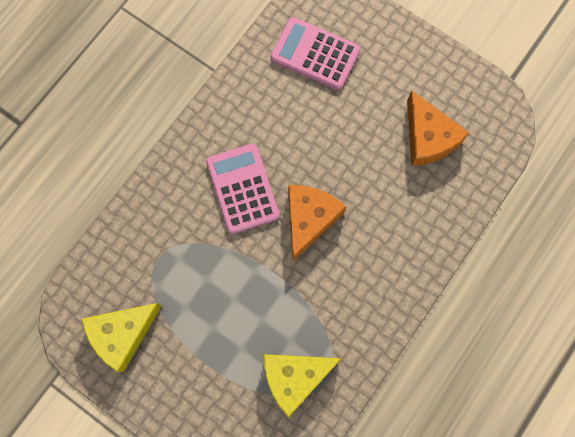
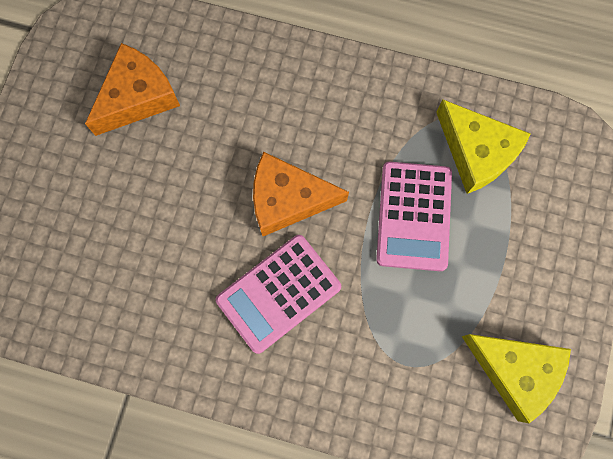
camera: 110 degrees left, 0 degrees up
(315, 54) = (64, 268): pink calculator -> pink calculator (413, 216)

